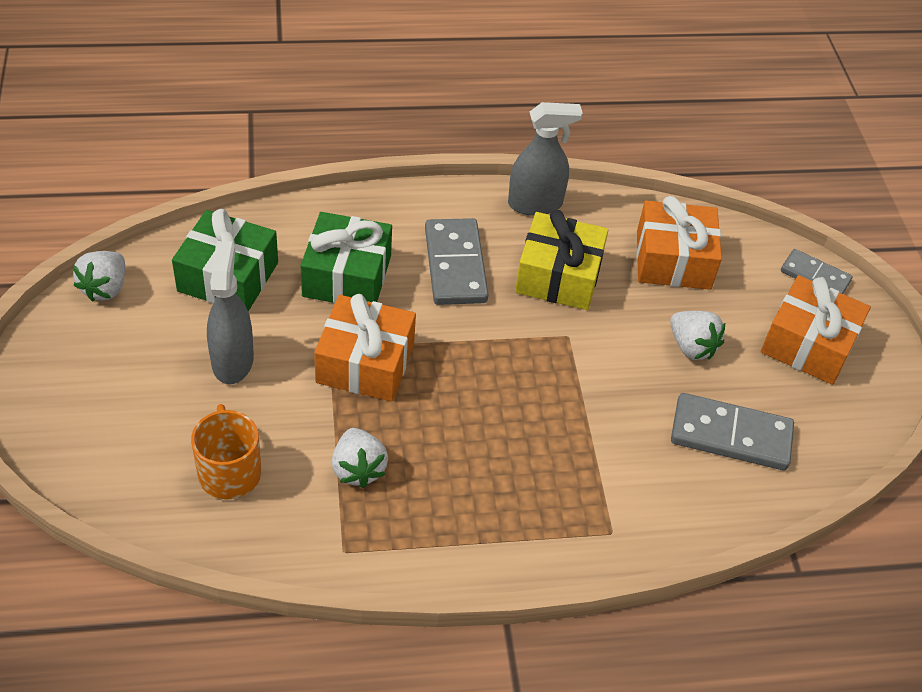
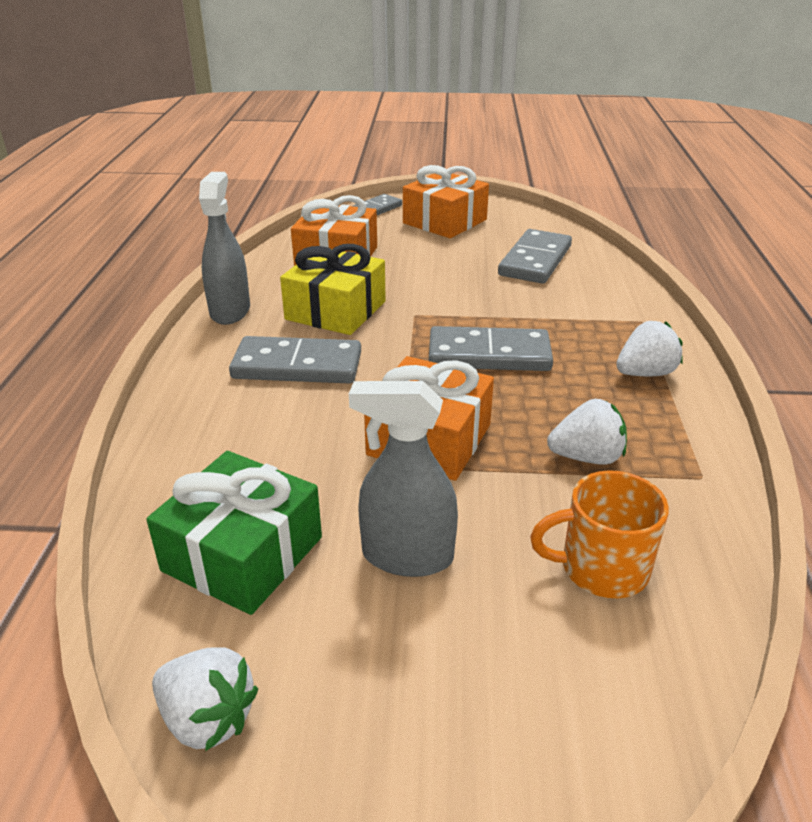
camera: 75 degrees left, 15 degrees down
(347, 276) = (284, 443): green gift -> none
(506, 398) = (489, 355): none -> grey domino
(691, 347) = (439, 263): white strawberry -> white strawberry (645, 373)

